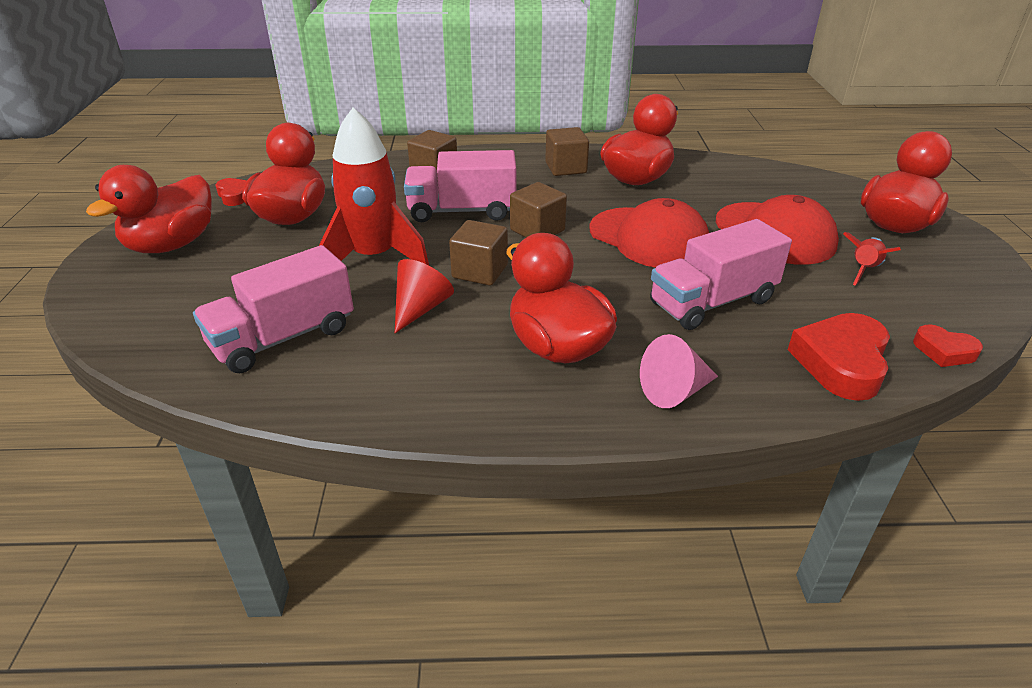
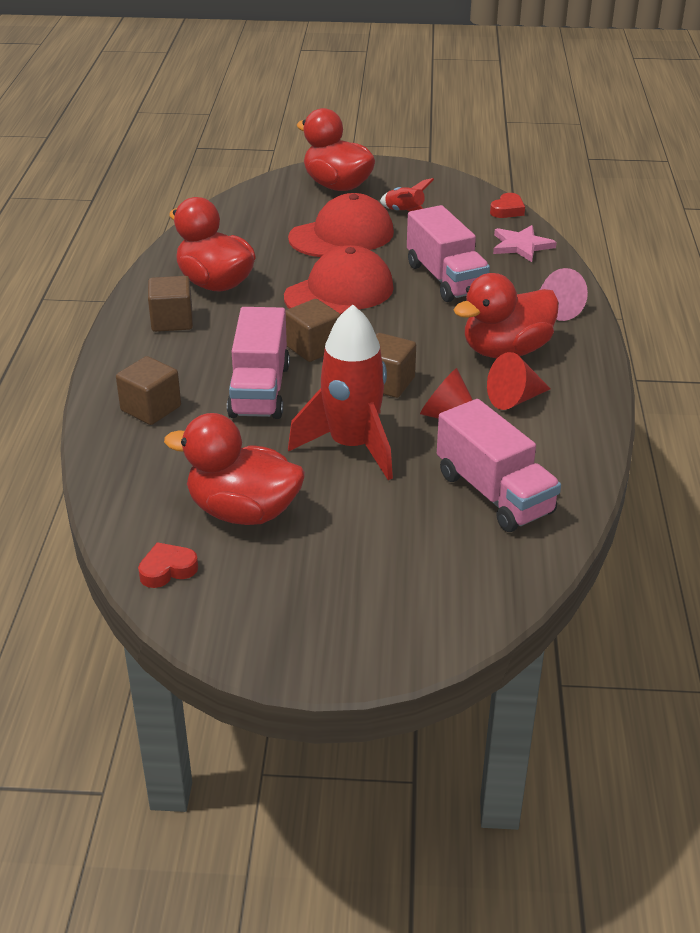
camera: 85 degrees left, 0 degrees up
(172, 245) = (297, 605): red duck -> none
(454, 353) = (514, 399): none -> red cone
(841, 362) = (521, 246): red heart -> pink star

